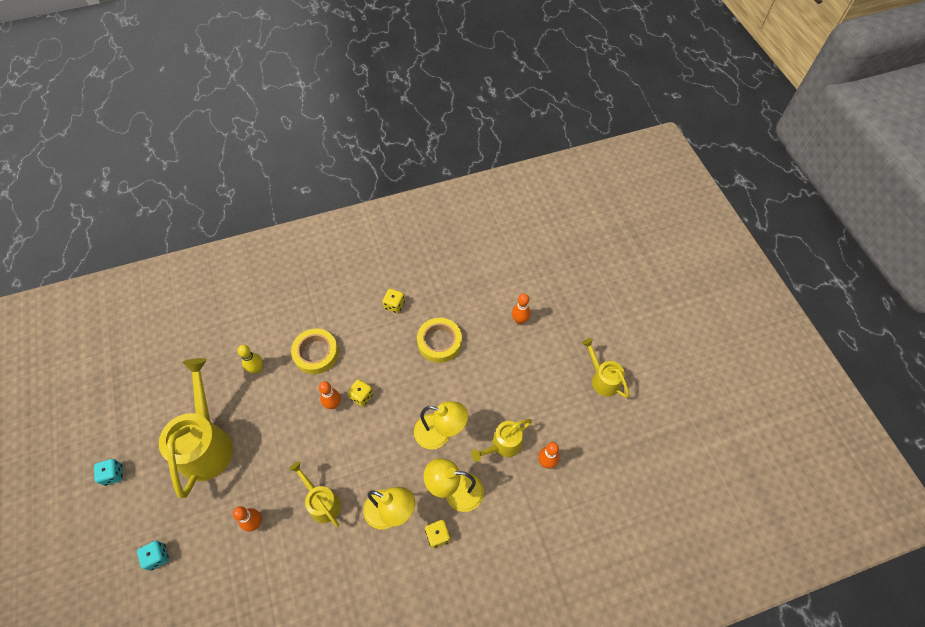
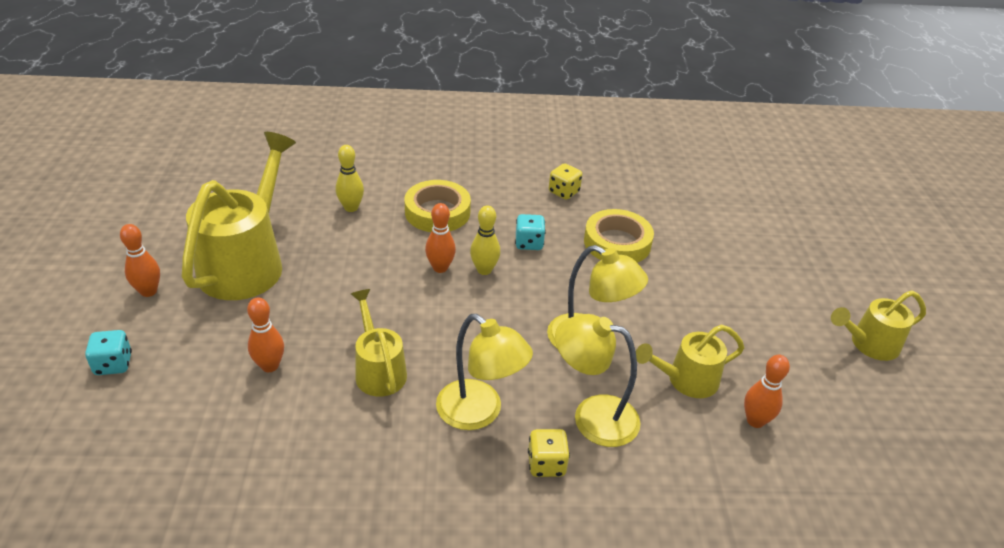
camera: 15 degrees right, 20 degrees down
(113, 474) = (109, 261): turquoise dice -> turquoise dice (529, 243)
(361, 396) = (484, 270): yellow dice -> yellow bowling pin
(520, 320) = (744, 249): orange bowling pin -> orange bowling pin (148, 291)
(602, 378) = (868, 344): yellow watering can -> yellow watering can turned 90 degrees counterclockwise

